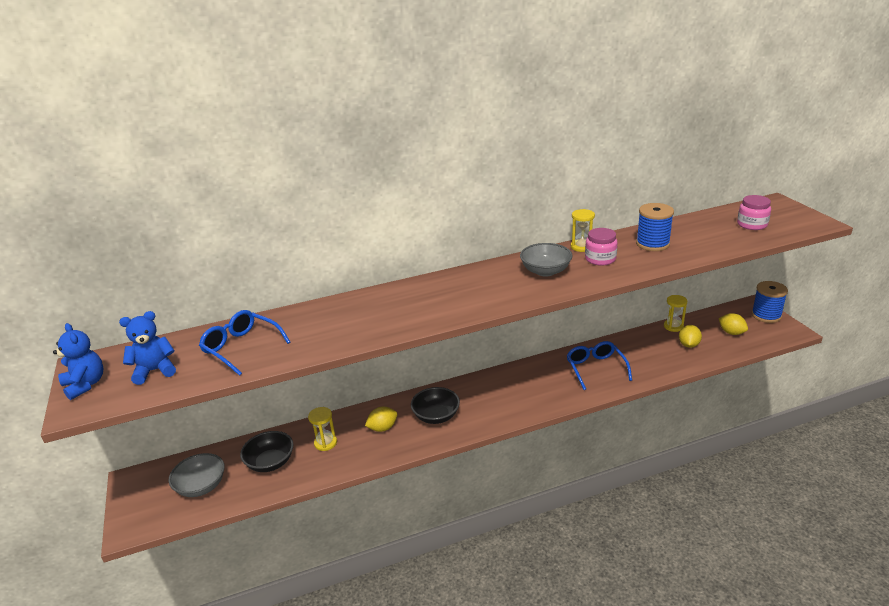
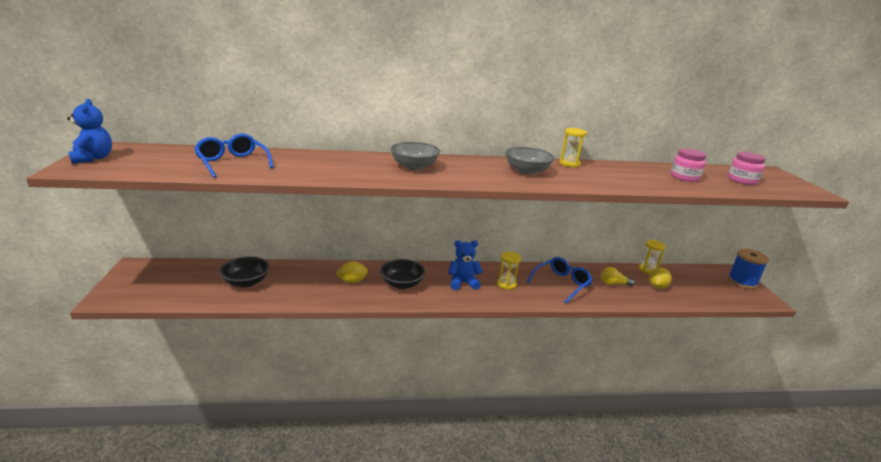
camera: 10 degrees right, 5 degrees down
(155, 371) = (152, 161): blue teddy bear -> blue teddy bear (463, 283)
(201, 486) = (181, 284): grey bowl -> grey bowl (414, 166)
(325, 443) = (299, 280): yellow hourglass -> yellow hourglass (506, 284)
(595, 368) = (561, 284): blue glasses -> blue glasses turned 45 degrees clockwise
(600, 259) = (582, 174): pink jar -> pink jar (684, 177)
(646, 354) = (614, 284): none -> yellow light bulb
(652, 244) = (637, 174): blue spool -> none
(731, 332) = (703, 287): yellow lemon -> none

